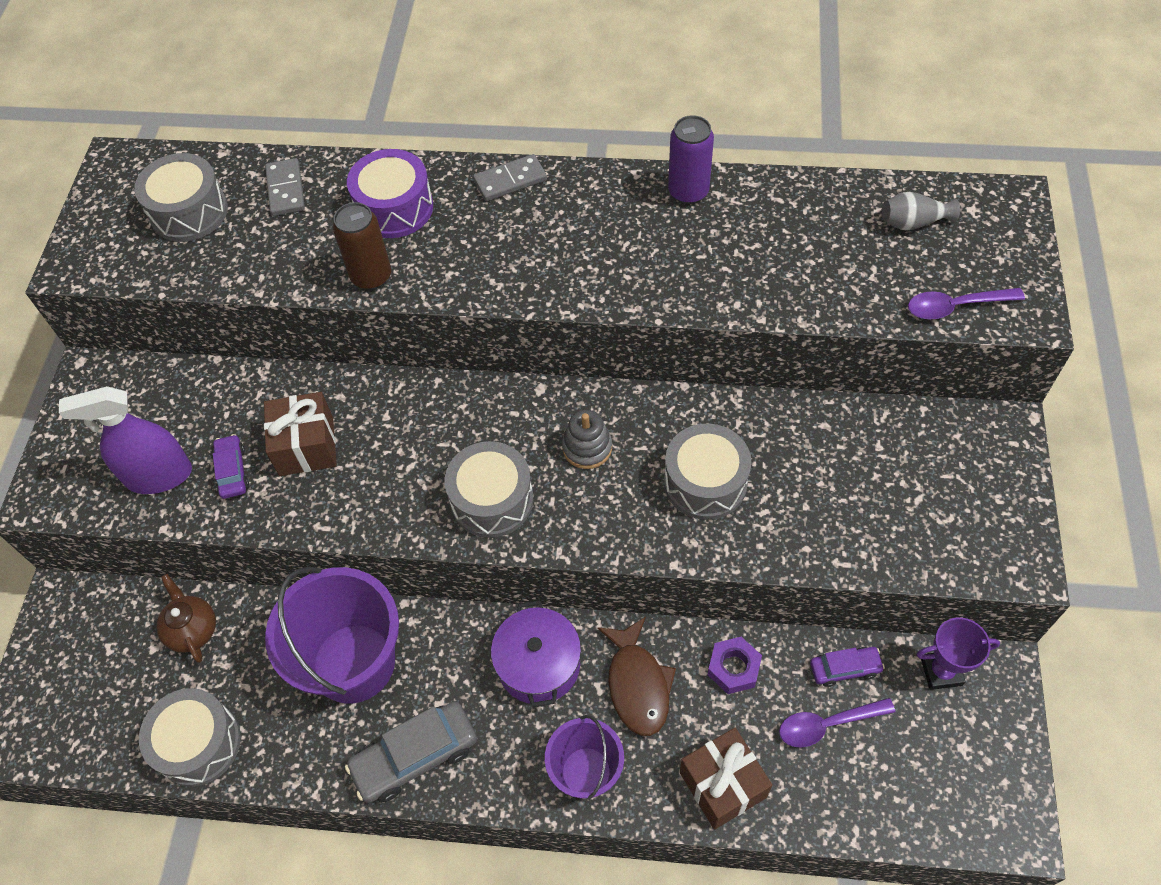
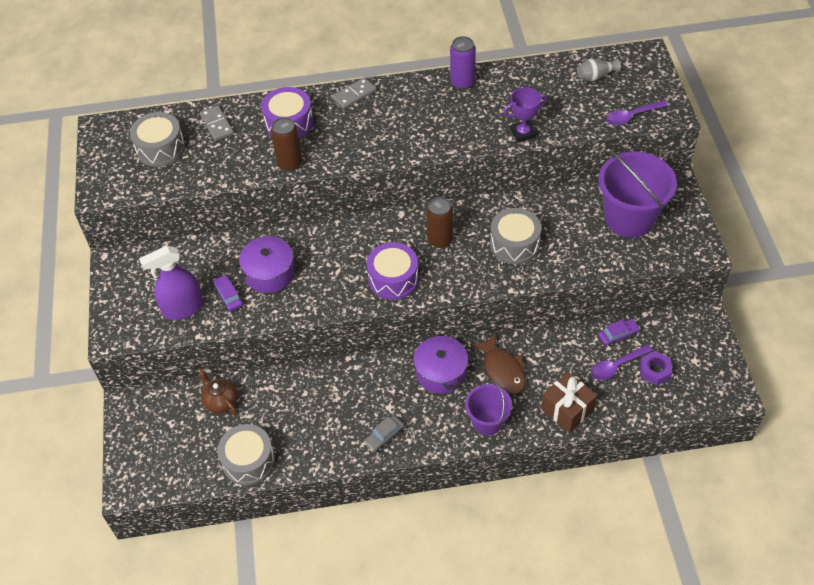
camera: 15 degrees left, 5 degrees down
(306, 446) = (269, 273): brown gift -> purple pot
(354, 663) = (328, 397): purple bucket -> purple bucket (629, 218)
(415, 756) = (384, 437): grey car -> grey car, size x0.57
(492, 500) = (393, 279): grey drum -> purple drum
(587, 448) = (440, 240): grey stacking toy -> brown can
(733, 668) = (555, 349): purple nut -> purple nut (654, 371)
(941, 672) = (672, 325): purple trophy -> purple trophy (523, 133)

